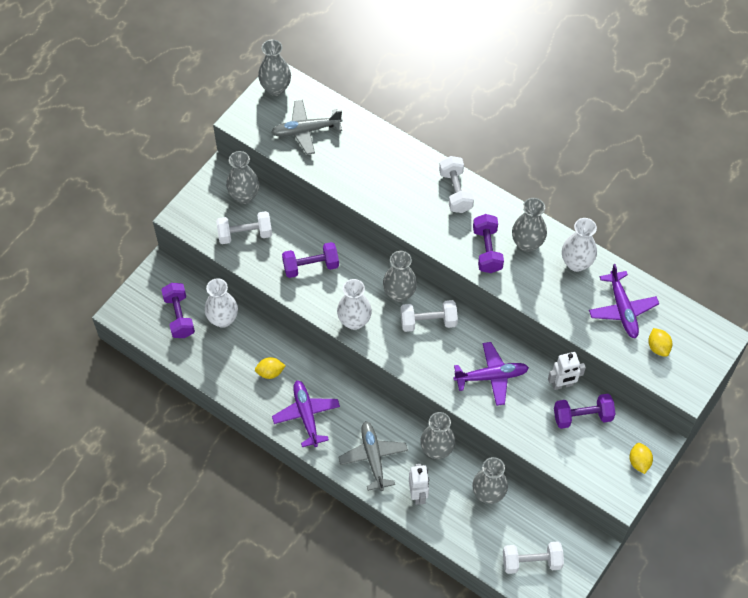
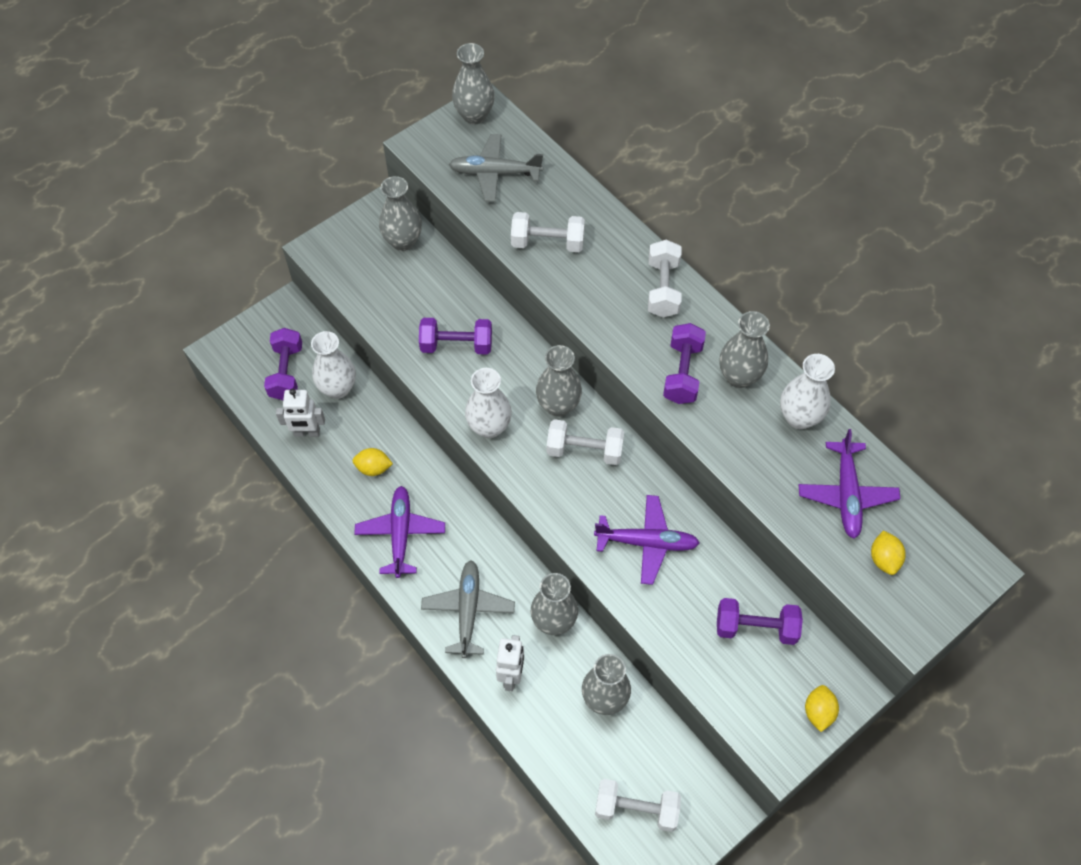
camera: 15 degrees right, 0 degrees up
(245, 234) = (388, 287): white dumbbell -> white dumbbell (547, 243)
(562, 384) = (740, 577): white robot -> white robot (307, 432)

